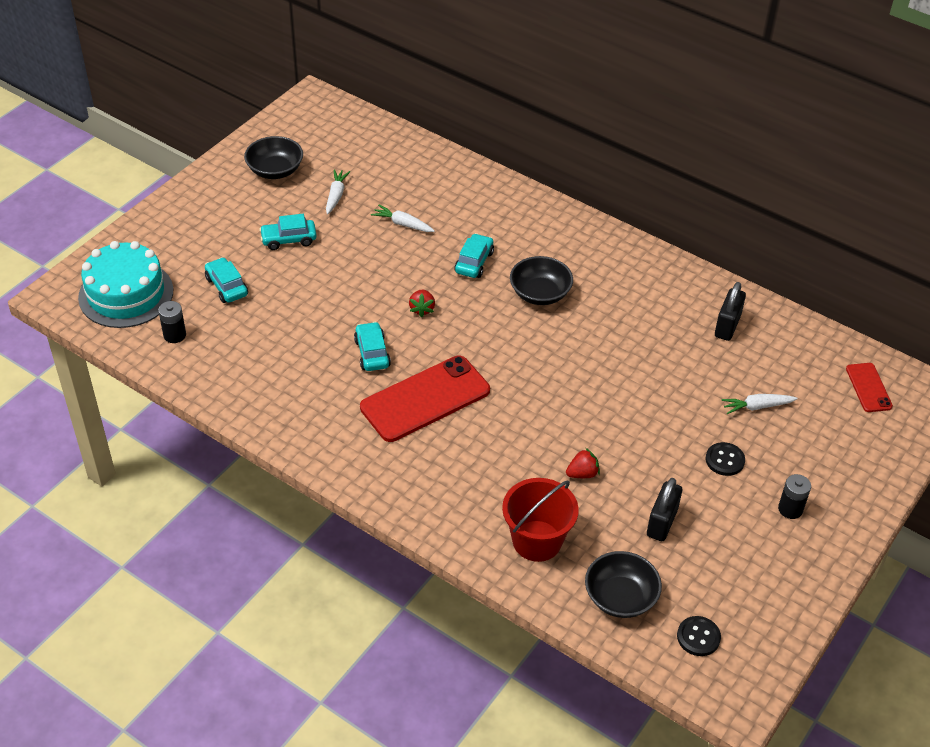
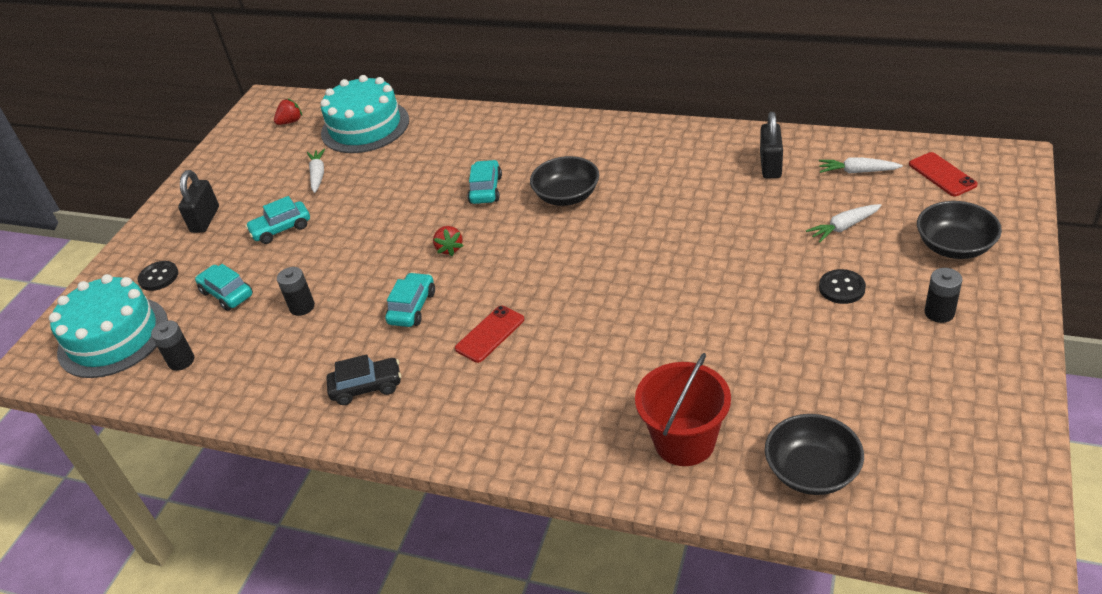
camera: 10 degrees left, 5 degrees down
(275, 170) = (246, 172): black bowl -> black bowl (954, 246)
(284, 320) = (302, 307): none -> black battery
(312, 410) = (367, 387): none -> black car
(372, 353) = (412, 307): turquoise car -> turquoise car turned 45 degrees clockwise
(393, 158) = (365, 126): none -> turquoise cake
(403, 224) = (397, 179): white carrot -> white carrot (857, 171)
(425, 399) = (490, 334): red phone -> red phone, size x0.50
(582, 473) = (698, 352): red strawberry -> red strawberry (290, 122)
(662, 522) = (812, 373): black padlock -> black padlock (205, 219)
(698, 637) = (925, 484): black button -> black button (159, 277)

